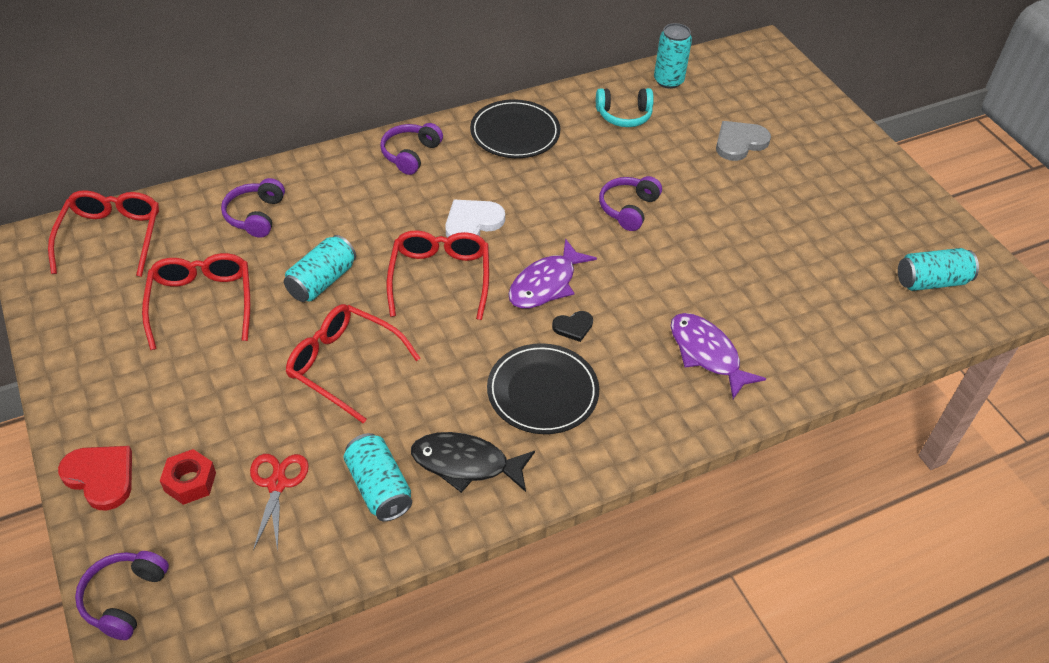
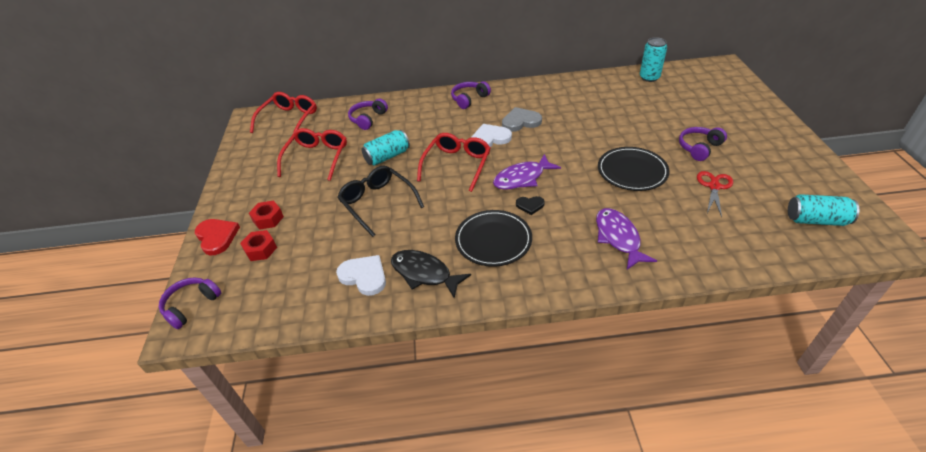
camera: 25 degrees right, 5 degrees down
(174, 428) = (268, 219): none -> red nut
(277, 484) = (306, 261): red scissors -> red scissors (714, 186)
(344, 366) = (378, 203): red glasses -> black glasses
(379, 488) = (364, 276): turquoise can -> white heart
(515, 133) = (537, 95): black plate -> black plate (632, 171)
(624, 115) = (612, 93): turquoise headphones -> none
(628, 209) = (594, 143): purple headphones -> purple headphones (699, 148)
(739, 142) = (688, 116): grey heart -> grey heart (521, 121)

